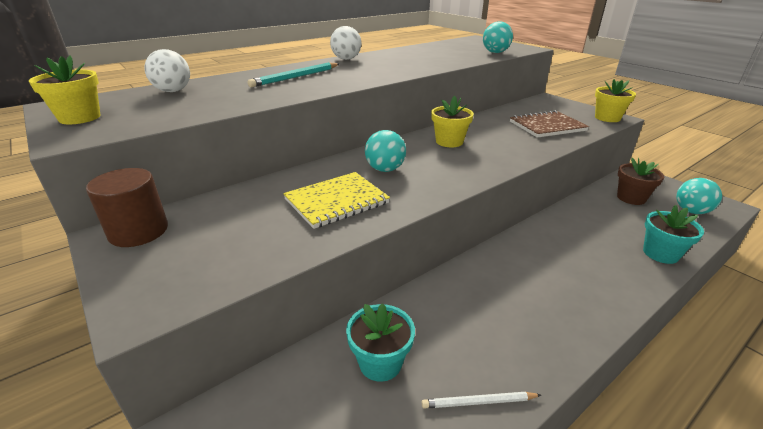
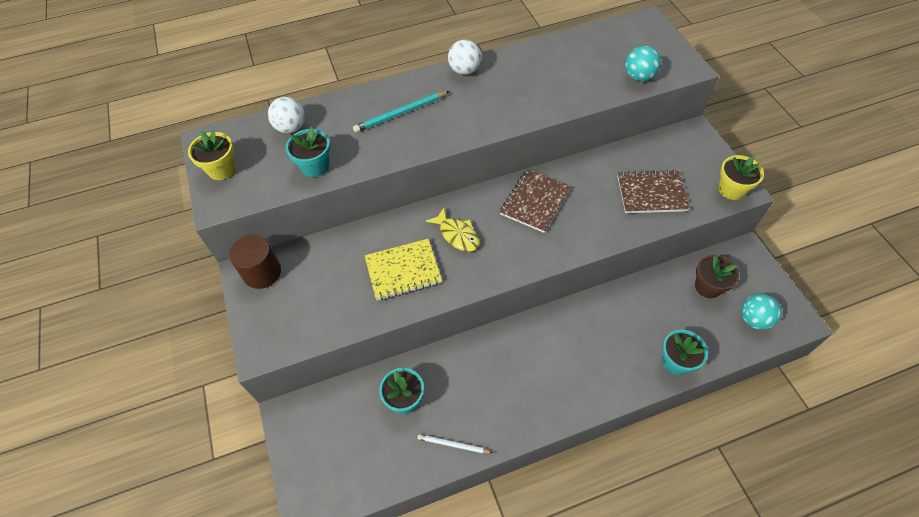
camera: 20 degrees right, 25 degrees up
(208, 106) = (315, 166): none -> turquoise flower pot
(385, 169) = (457, 235): turquoise ball -> yellow fish
(449, 142) = (535, 201): yellow flower pot -> brown notebook

